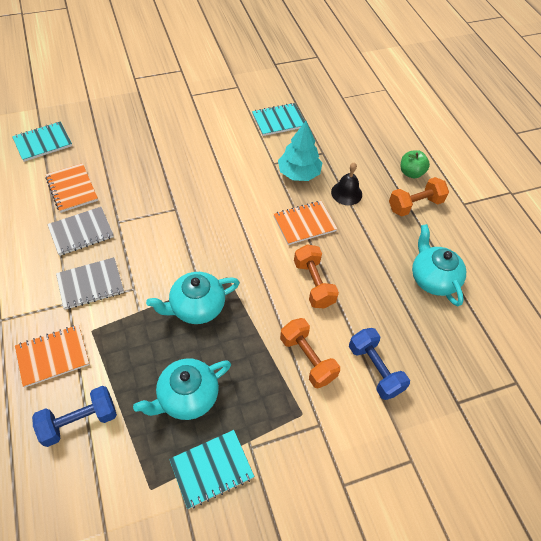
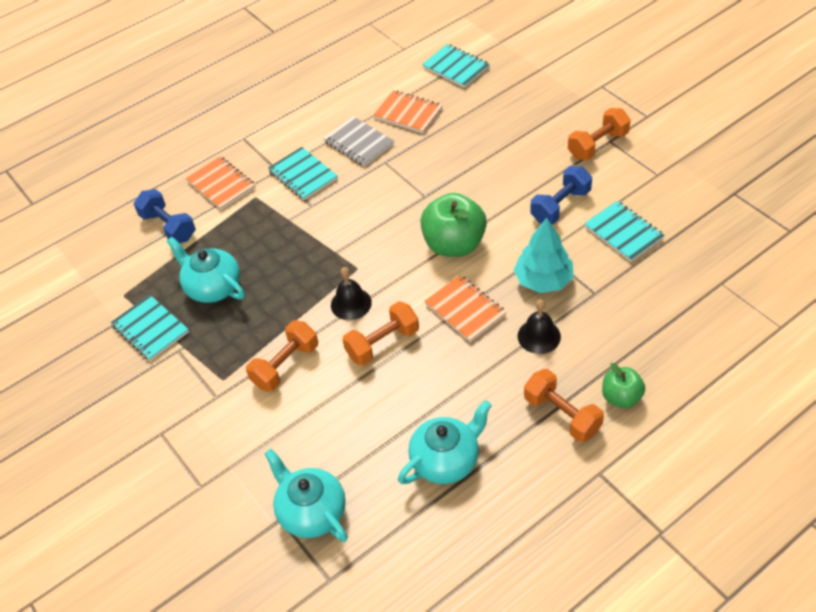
camera: 80 degrees right, 5 degrees down
(72, 189) = (408, 113): orange notebook -> orange notebook turned 75 degrees clockwise
(90, 284) = (303, 175): grey notebook -> turquoise notebook
(191, 102) = (597, 145): none -> orange dumbbell
(196, 307) = (310, 258): turquoise teapot -> turquoise teapot (311, 512)
(238, 209) = (454, 244): none -> green apple
(263, 292) = (351, 303): none -> black bell
(375, 369) = (295, 429): blue dumbbell -> blue dumbbell (560, 206)

